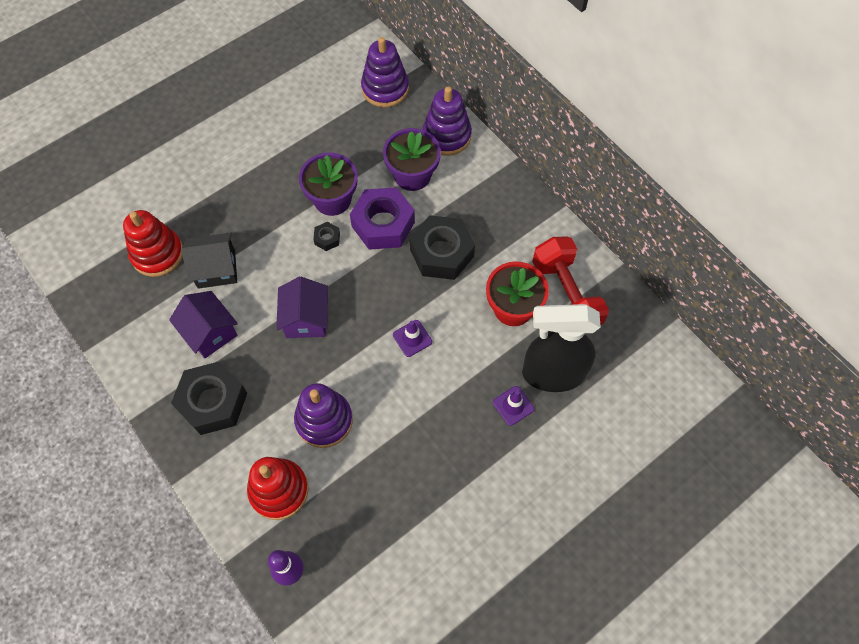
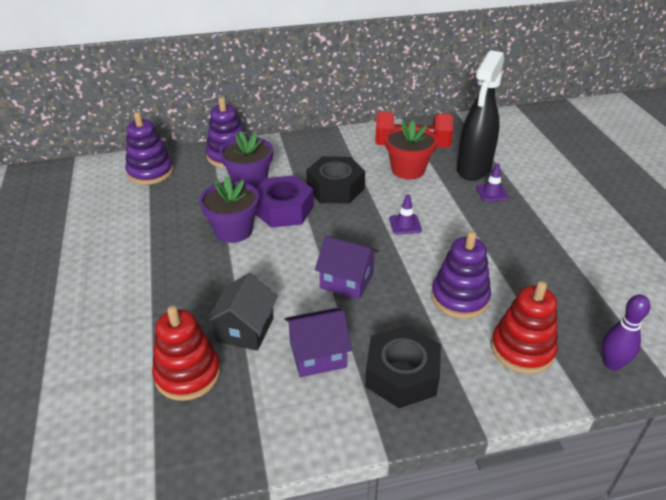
camera: 65 degrees left, 25 degrees down
(327, 239) = (271, 245): black nut -> none

